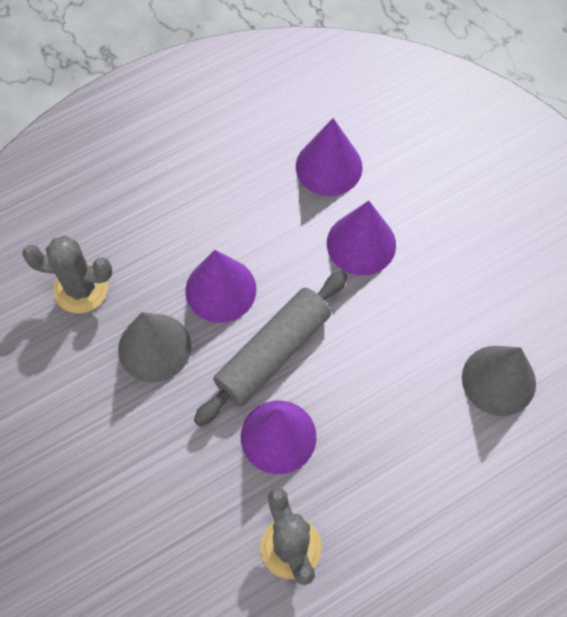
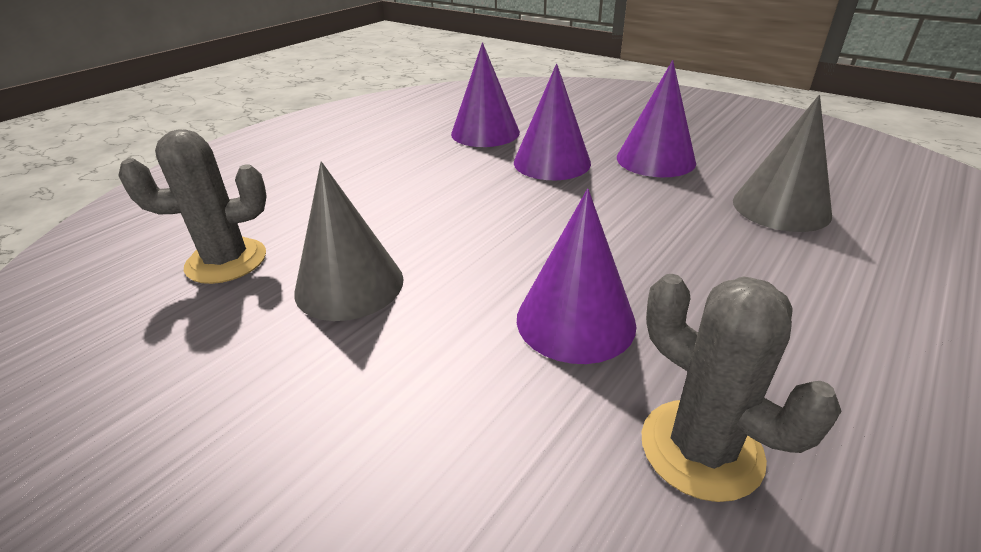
camera: 20 degrees left, 30 degrees down
(220, 289) = (417, 221): purple cone -> purple cone (655, 159)
(273, 353) = (513, 251): grey rolling pin -> none

